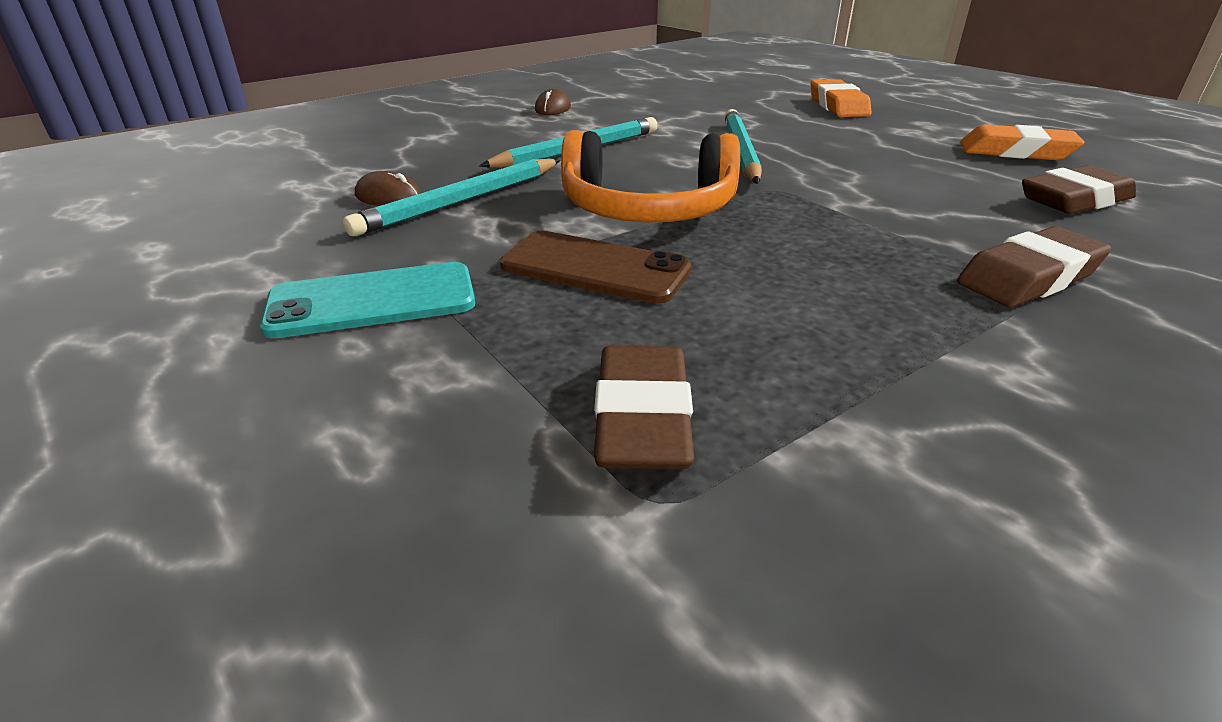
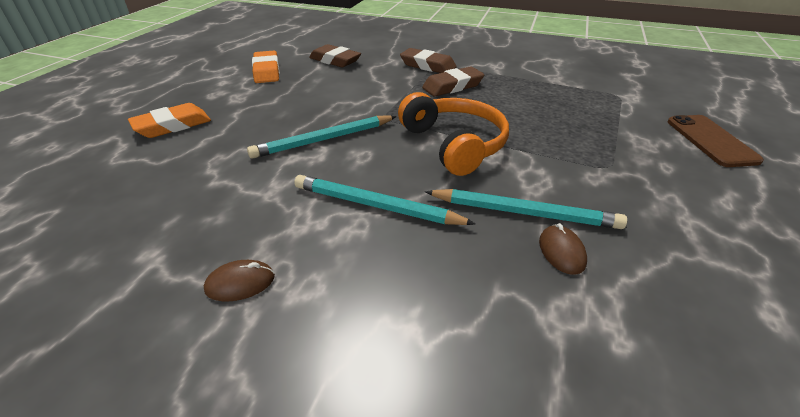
camera: 120 degrees left, 5 degrees up
(372, 301) = (643, 179): turquoise phone -> none
(595, 268) = (533, 138): brown phone -> brown phone (711, 140)
(642, 418) = (597, 104): brown eraser -> brown eraser (452, 86)

